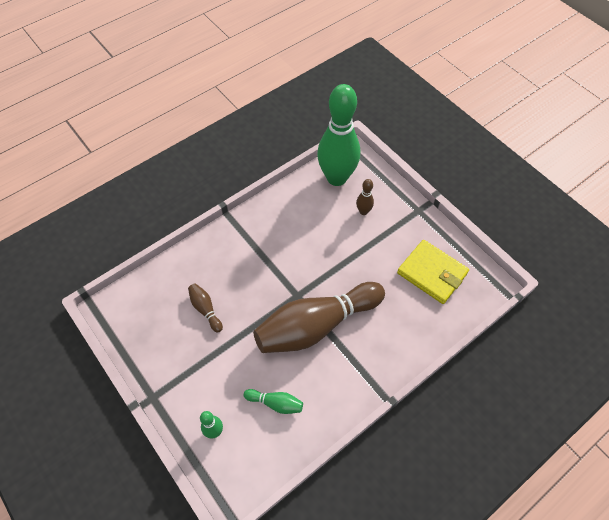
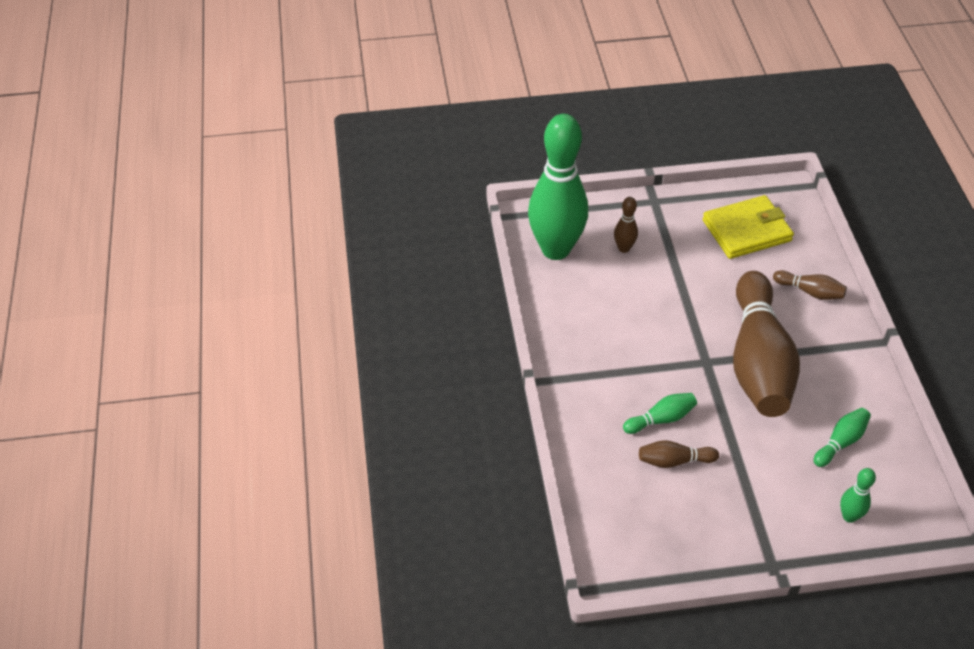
camera: 60 degrees left, 10 degrees down
(234, 289) = (661, 419): none -> green bowling pin
(402, 334) = (810, 292): none -> brown bowling pin

